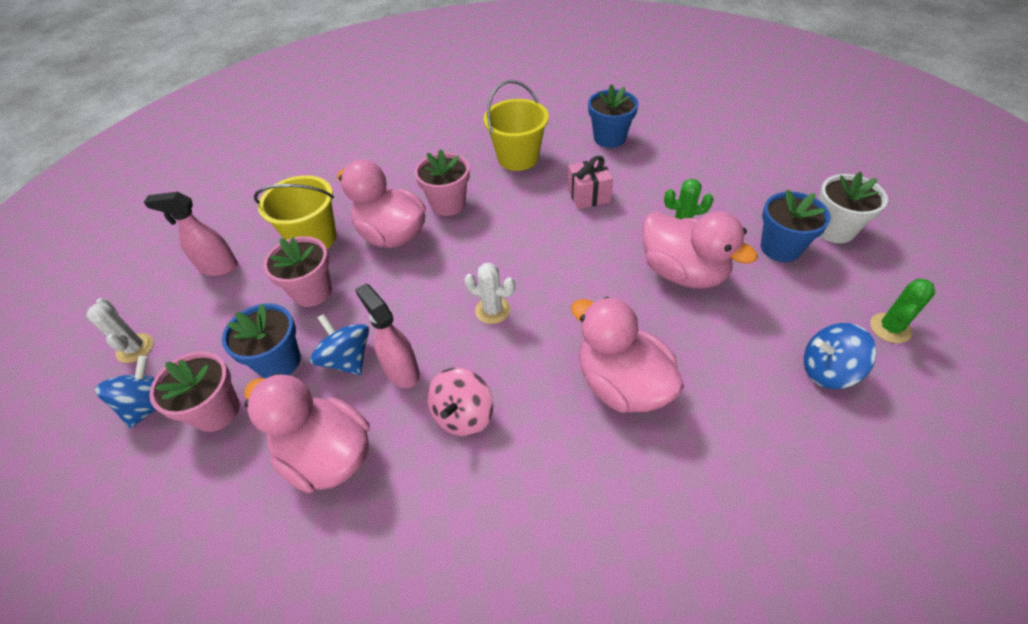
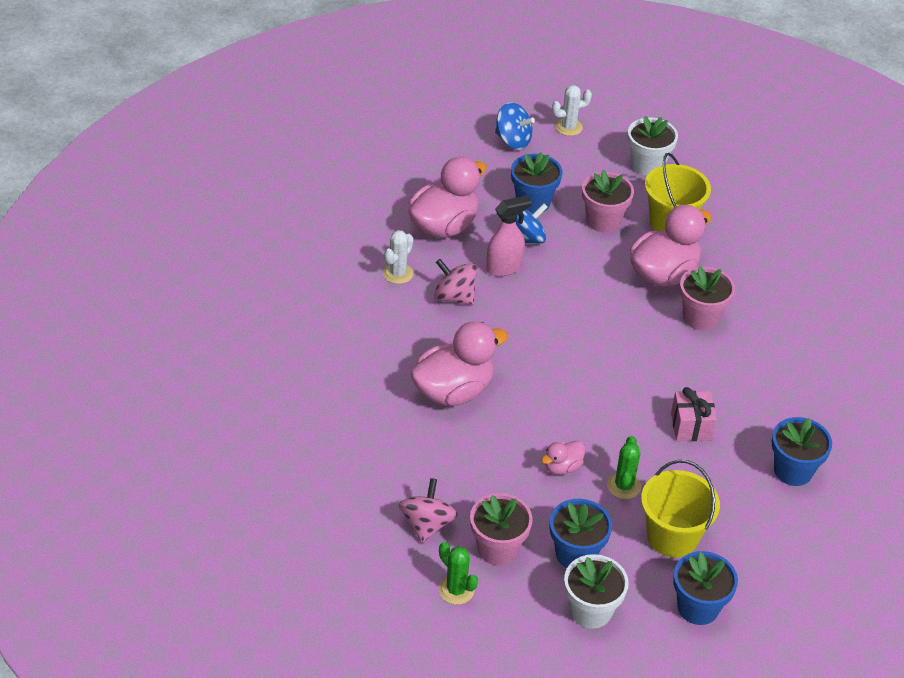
camera: 95 degrees right, 5 degrees down
(216, 411) = (497, 172): pink flower pot -> pink flower pot (498, 548)
(218, 267) = (647, 165): pink spray bottle -> white flower pot
(492, 310) = (552, 328): white cactus -> white cactus (398, 273)
(518, 158) = (769, 383): yellow bucket -> yellow bucket (672, 536)
(683, 272) = (562, 467): pink duck -> pink duck, size x0.48
(780, 171) = (698, 607): none -> blue flower pot
(827, 370) = (427, 524): blue spinning top -> pink spinning top

